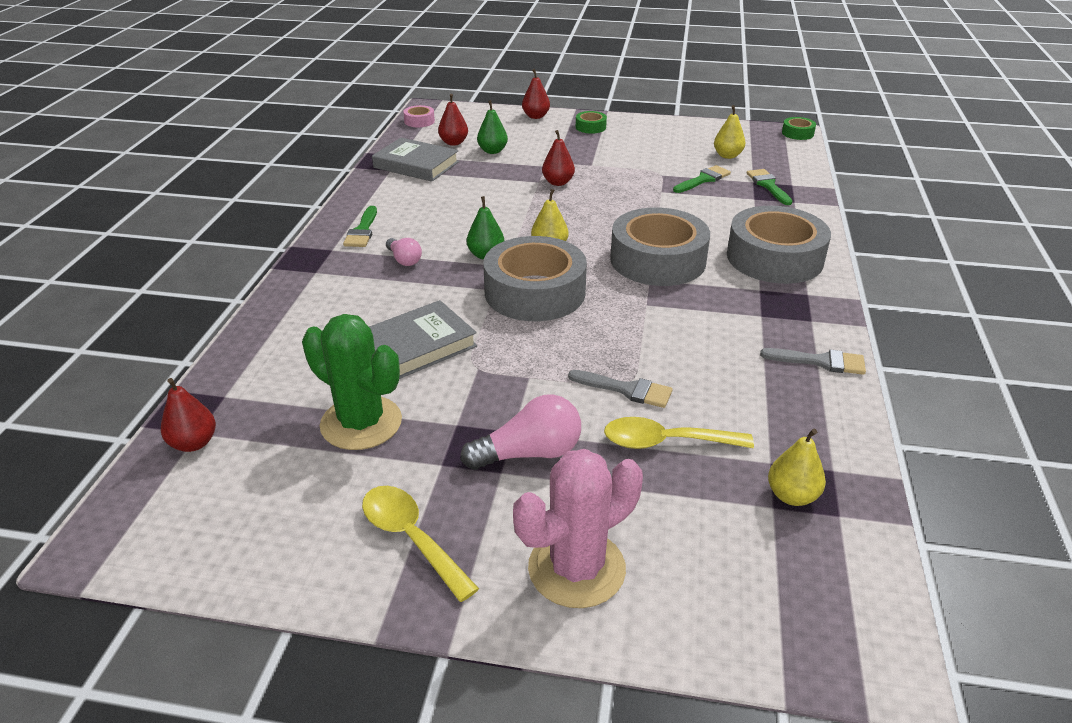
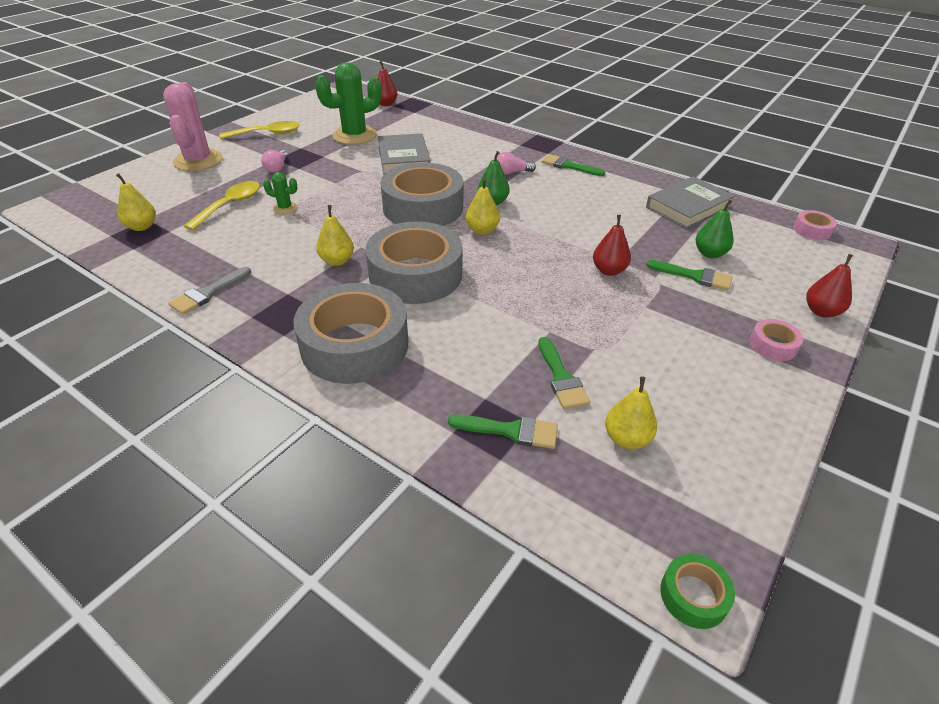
camera: 115 degrees right, 5 degrees up
(453, 143) = (741, 237): red pear -> none
(529, 453) = (277, 168): pink light bulb -> pink light bulb, size x0.60
(532, 153) = (695, 276): none -> green brush
(590, 127) = (773, 345): green tape -> pink tape
(626, 390) = (285, 208): grey brush -> green cactus
(685, 308) = (337, 261): none -> yellow pear

